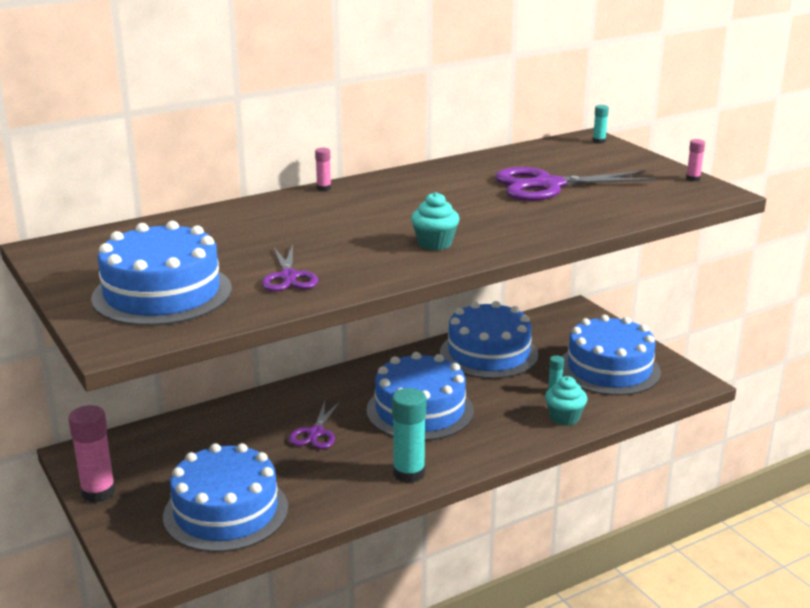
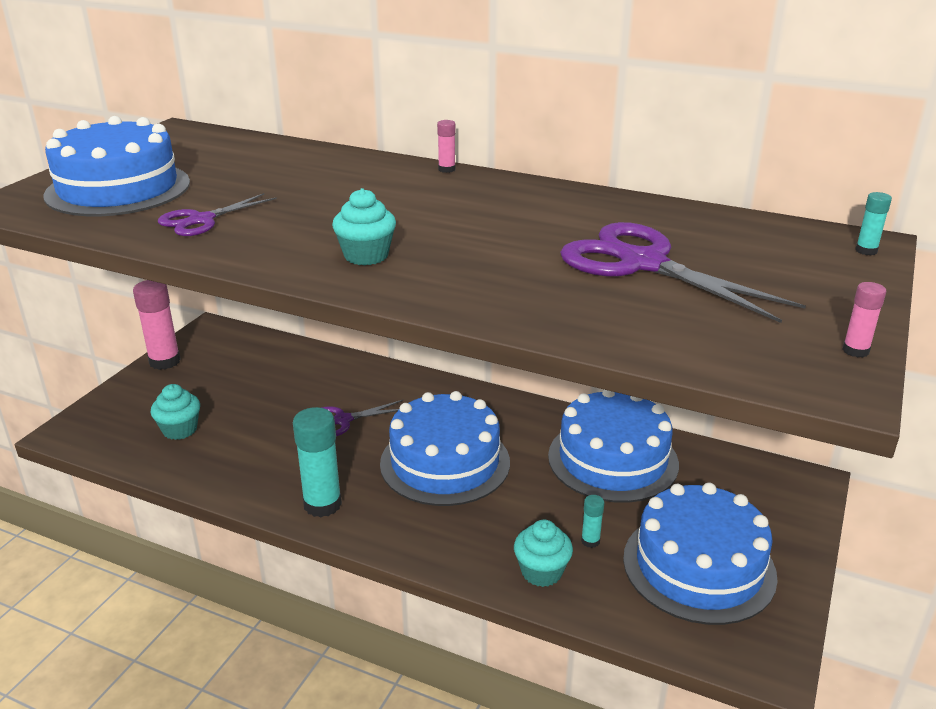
camera: 55 degrees right, 5 degrees up
(226, 511) = (180, 430): blue cake -> turquoise cupcake

